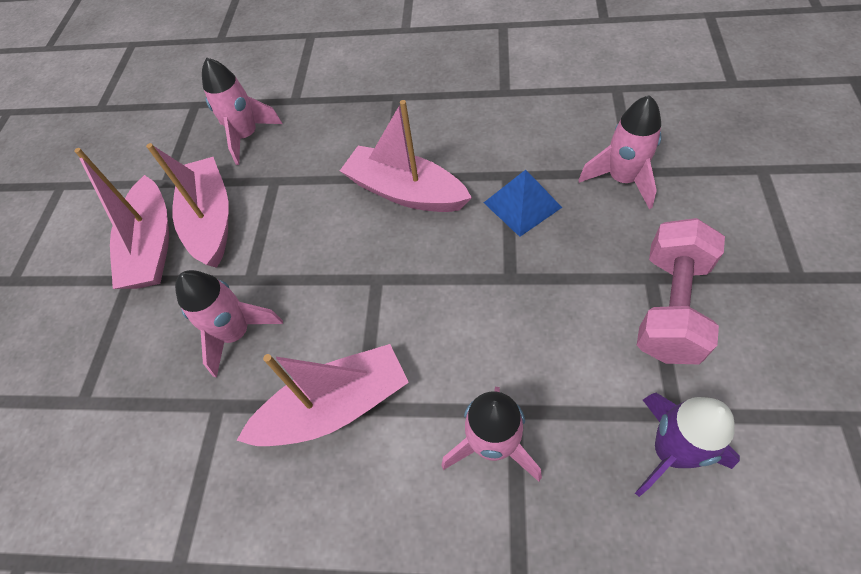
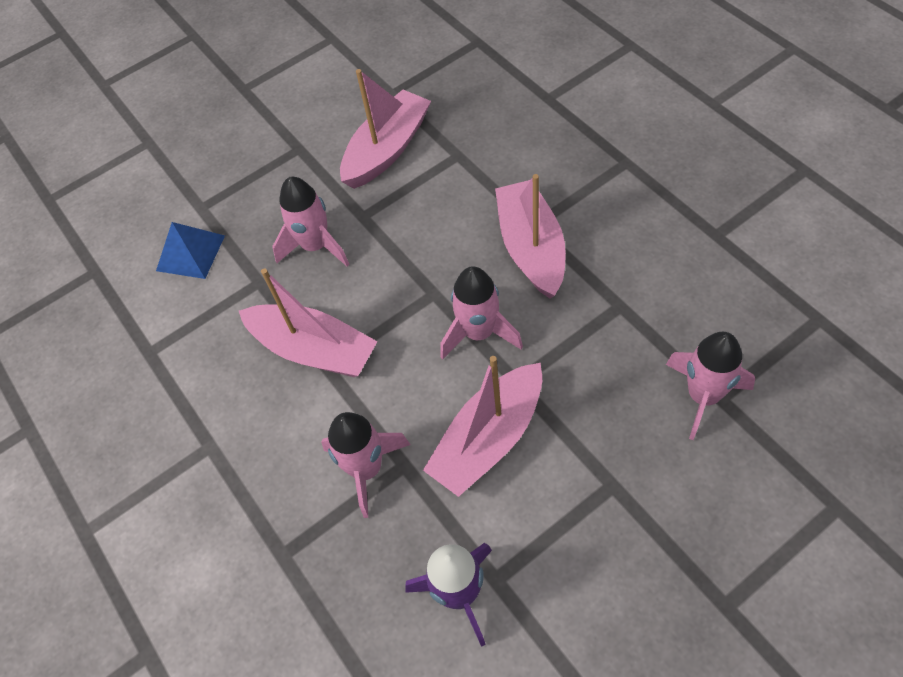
camera: 50 degrees right, 0 degrees up
(152, 246) = (335, 136): pink boat -> pink boat (489, 438)
(247, 136) = (481, 101): pink rocket -> pink rocket (479, 333)
(522, 205) = (598, 339): blue pyramid -> blue pyramid (190, 253)
(670, 307) = (595, 517): pink dumbbell -> none

